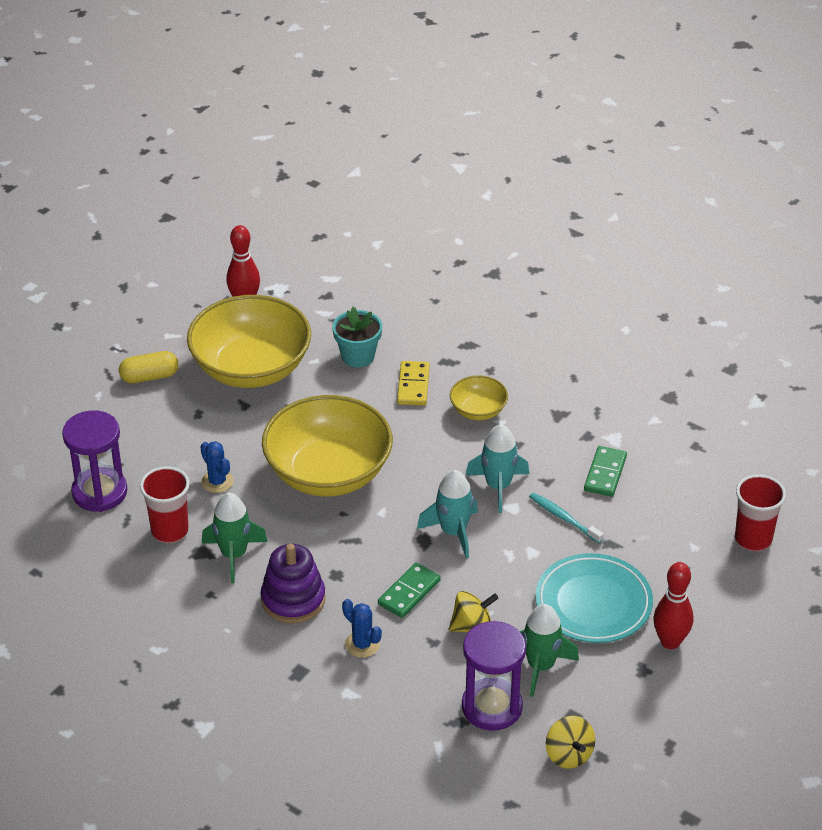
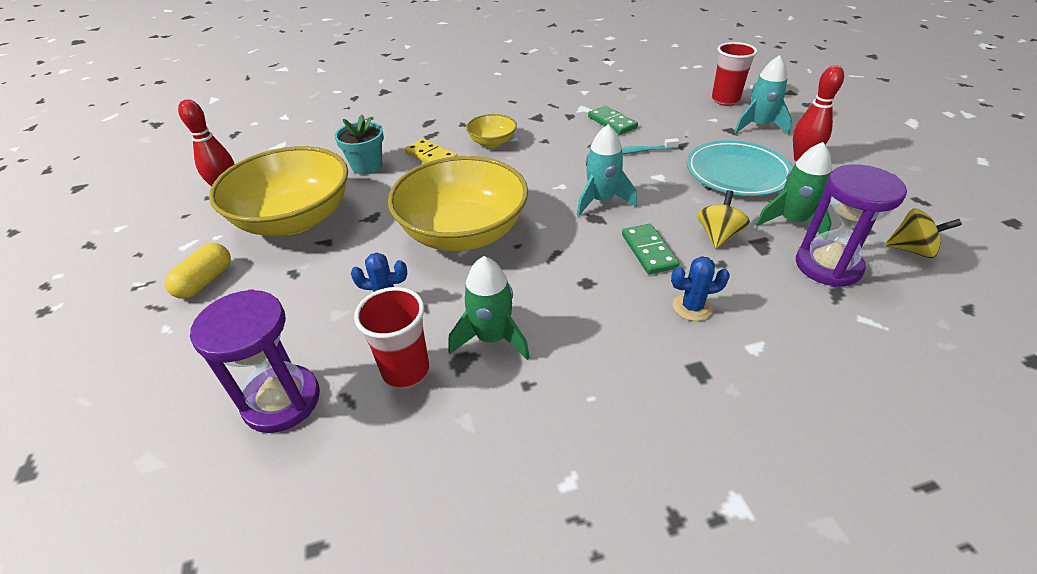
camera: 50 degrees left, 0 degrees up
(293, 599) = (592, 325): purple stacking toy -> none
(498, 486) = (576, 164): turquoise rocket -> turquoise rocket (759, 126)

